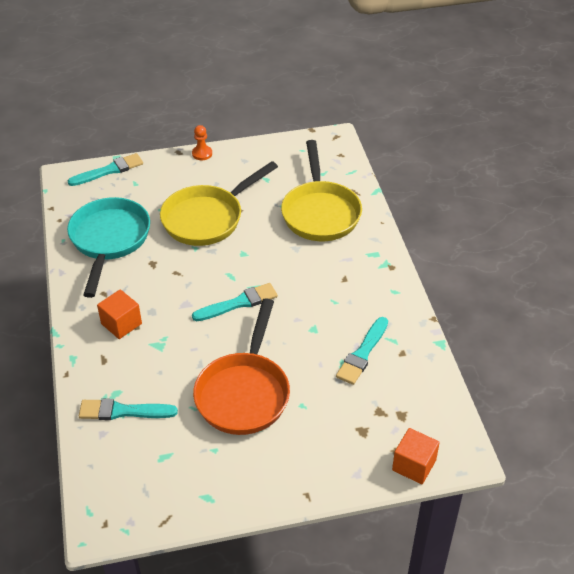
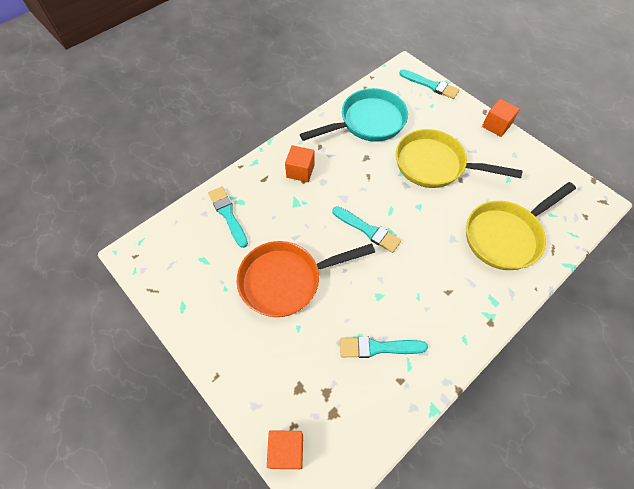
camera: 60 degrees right, 15 degrees up
(202, 153) = (496, 125): orange pawn -> orange cube

